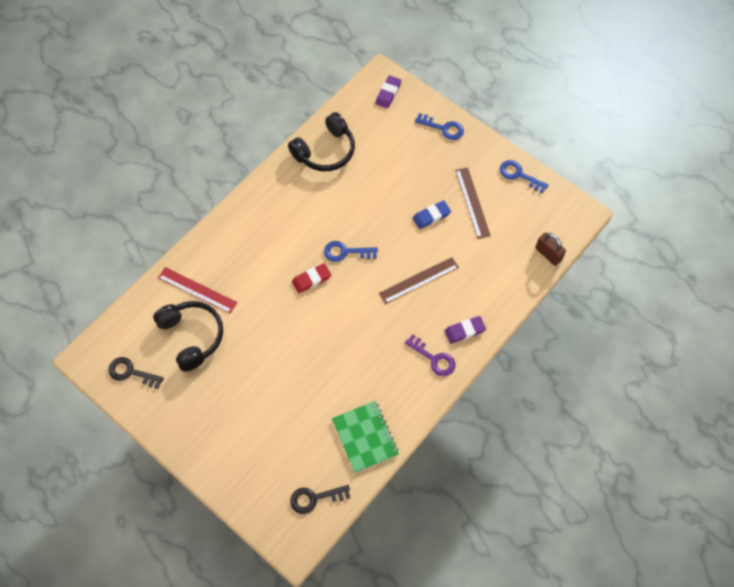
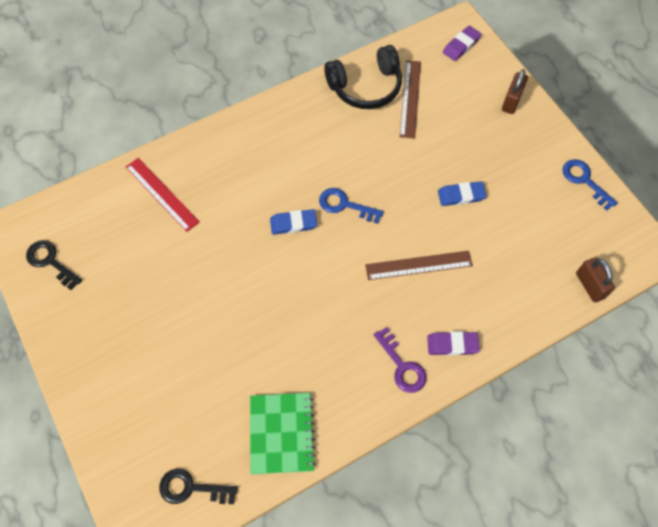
camera: 20 degrees right, 0 degrees up
(191, 337) = (133, 244): black headphones -> none
(311, 279) = (293, 223): red eraser -> blue eraser
(443, 128) = (511, 101): blue key -> brown padlock
(472, 202) = (516, 195): brown ruler -> brown ruler (410, 98)

